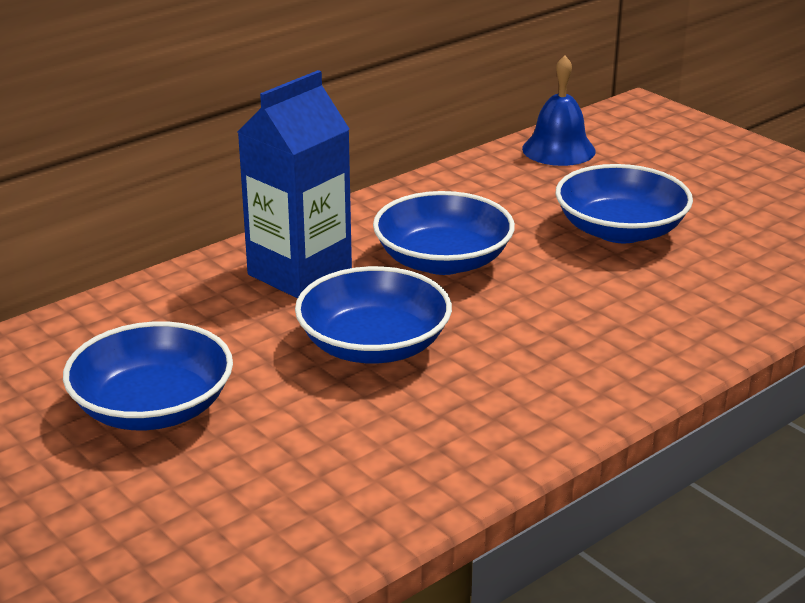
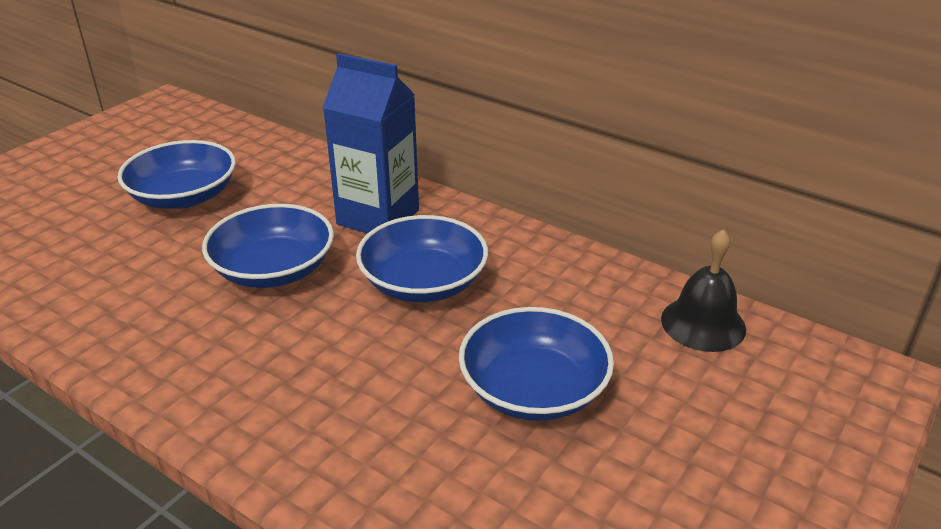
camera: 75 degrees right, 5 degrees up
(558, 149) = (703, 323): blue bell -> black bell

